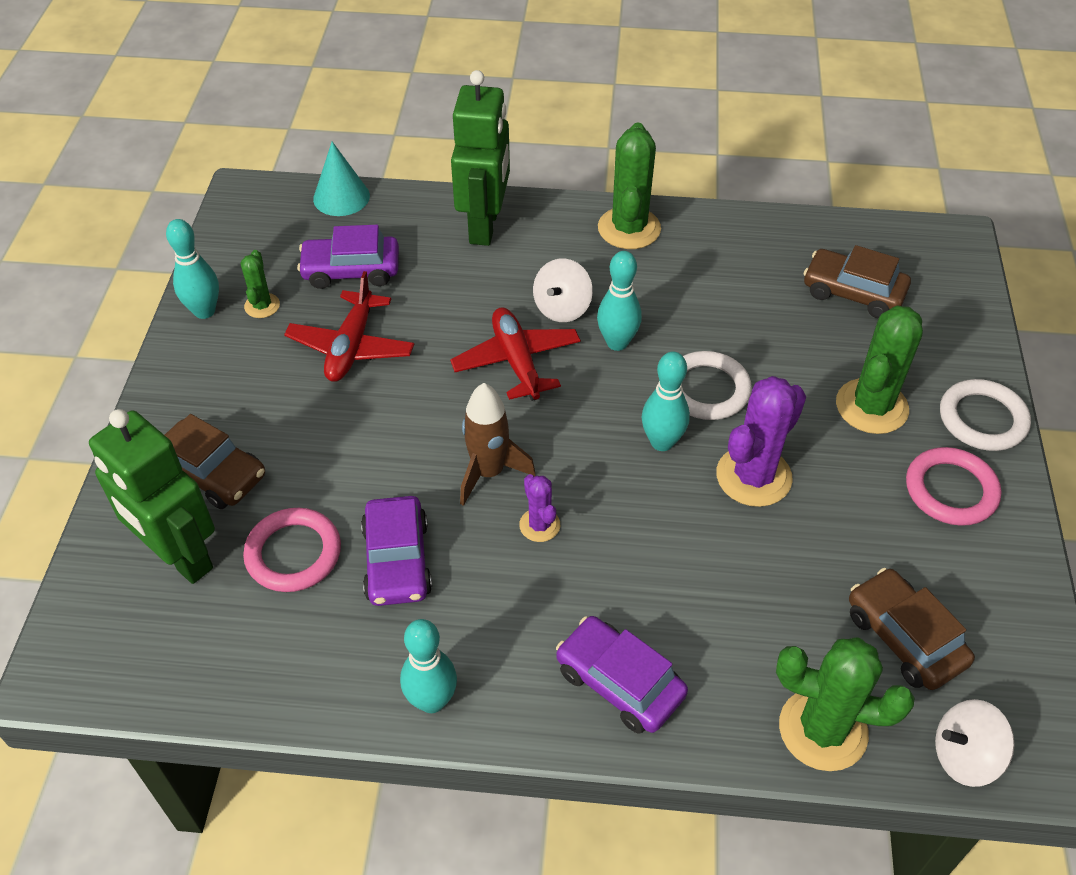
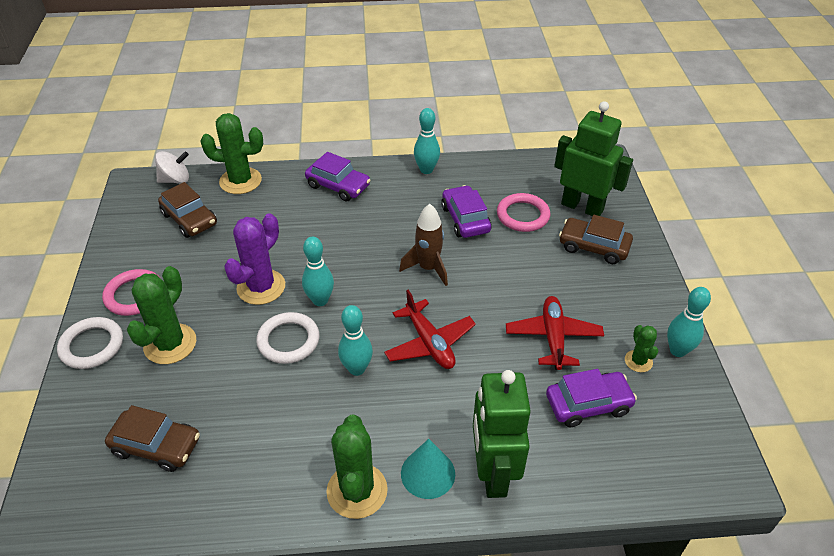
camera: 170 degrees right, 5 degrees down
(341, 197) = (641, 487): turquoise cone -> turquoise cone (428, 473)
(539, 525) = (391, 245): purple cactus -> none
(562, 308) = (404, 393): white spinning top -> none

